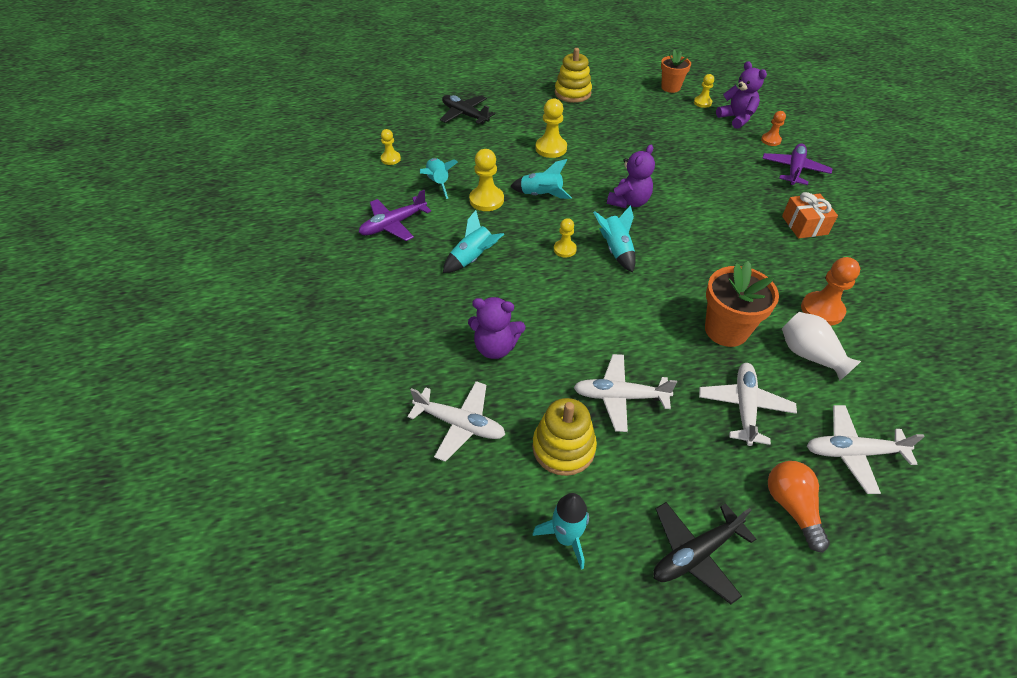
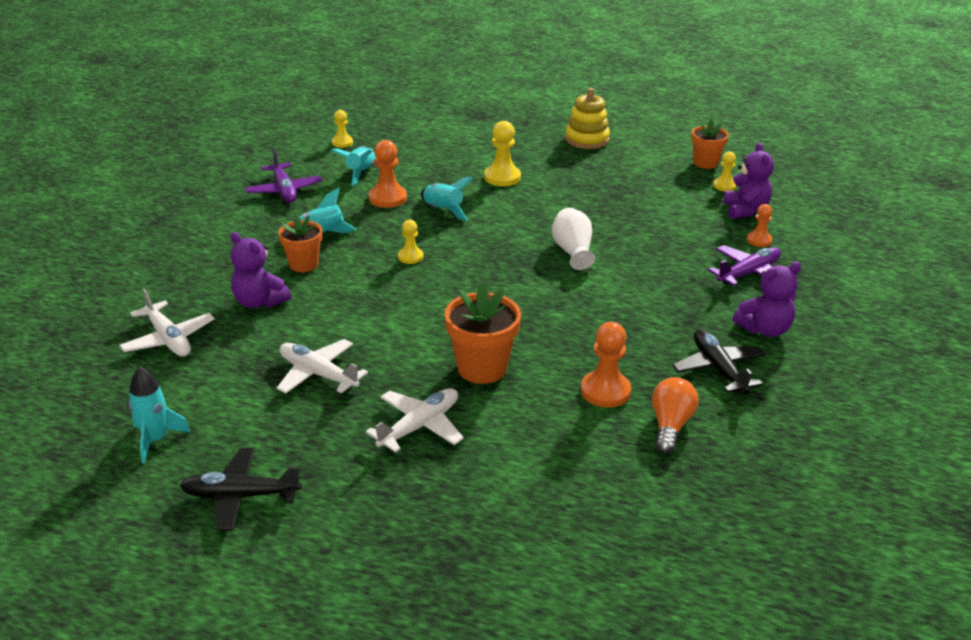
camera: 30 degrees right, 15 degrees down
(393, 225) = (284, 190): purple plane -> purple plane turned 105 degrees counterclockwise
(464, 115) = (453, 128): black plane -> black plane (718, 368)
(486, 200) = (388, 198): yellow pawn -> orange pawn
(490, 293) = (303, 264): none -> orange flower pot
(563, 448) = (227, 386): yellow stacking toy -> none
(616, 250) = (458, 274): turquoise rocket -> none
(629, 202) = (523, 242): purple teddy bear -> purple teddy bear (764, 329)
(792, 507) = (364, 507): orange light bulb -> orange light bulb (670, 426)
(804, 225) = (689, 321): orange gift -> none
(809, 355) = (539, 418): white vase -> white vase (572, 251)
(852, 452) = (476, 500): white plane -> none

